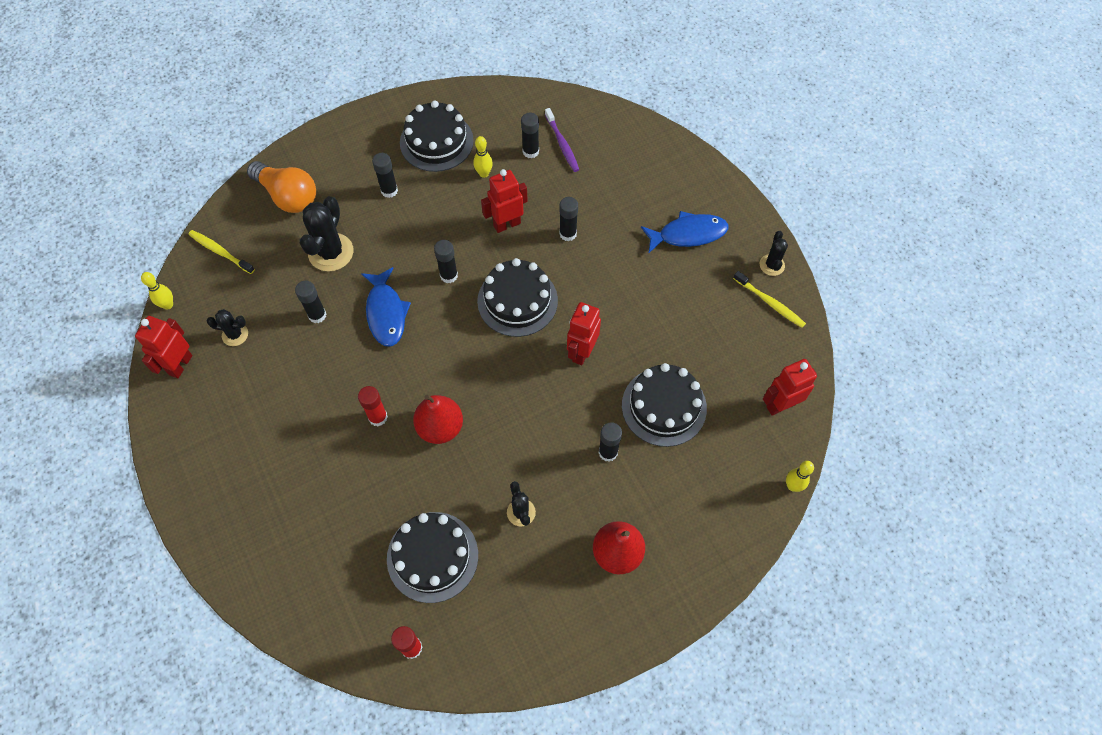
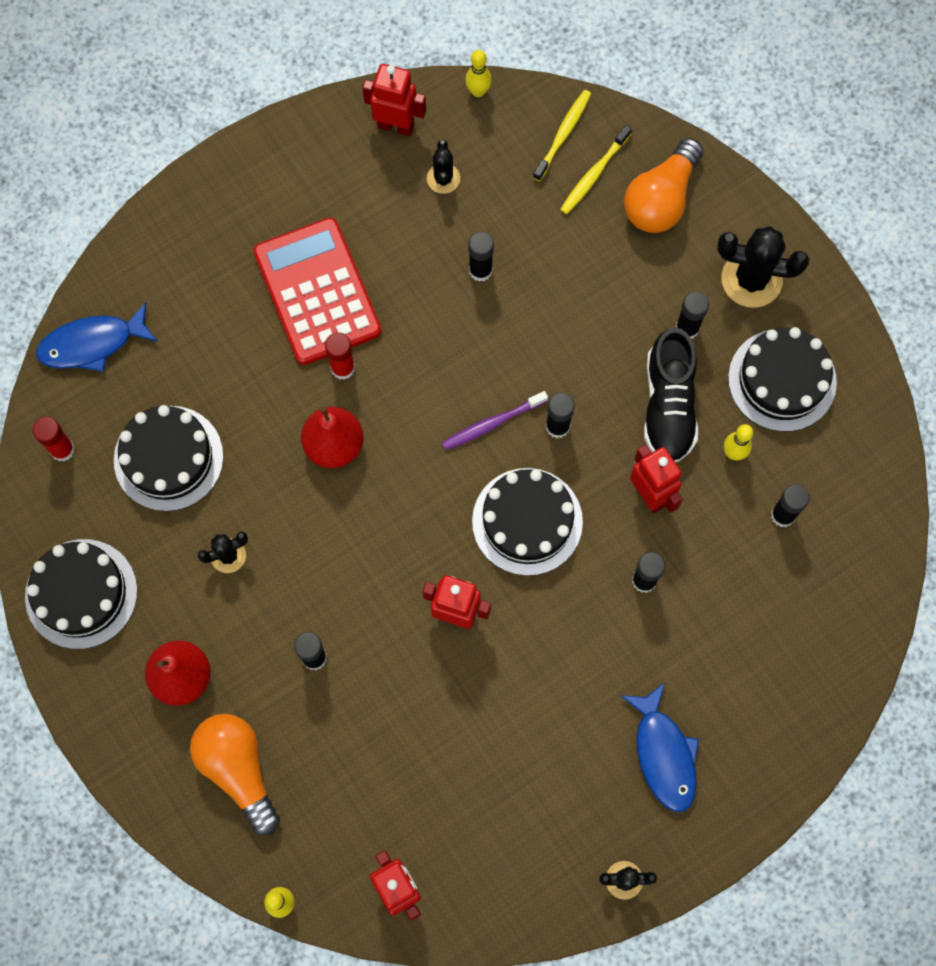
camera: 85 degrees right, 10 degrees up
(310, 432) = (317, 292): none -> red calculator
(331, 252) = (577, 270): black cactus -> black cactus (751, 279)
(386, 313) = (492, 354): blue fish -> blue fish (92, 344)
(444, 207) = (668, 406): none -> black shoe
(562, 144) = (803, 559): purple toothbrush -> purple toothbrush (492, 423)
(664, 406) = (384, 728): black cake -> black cake (81, 593)
(692, 513) = (238, 769): none -> orange light bulb
(770, 303) = (559, 876): yellow toothbrush -> yellow toothbrush (594, 174)

